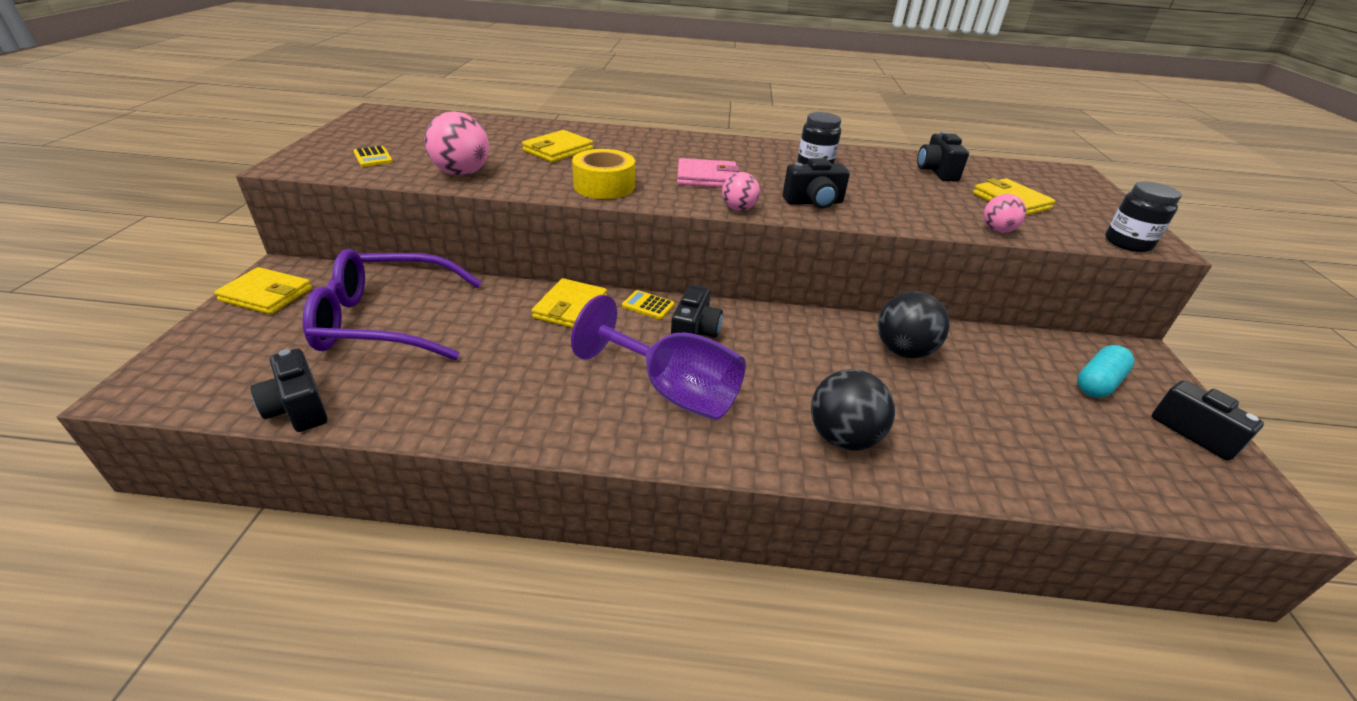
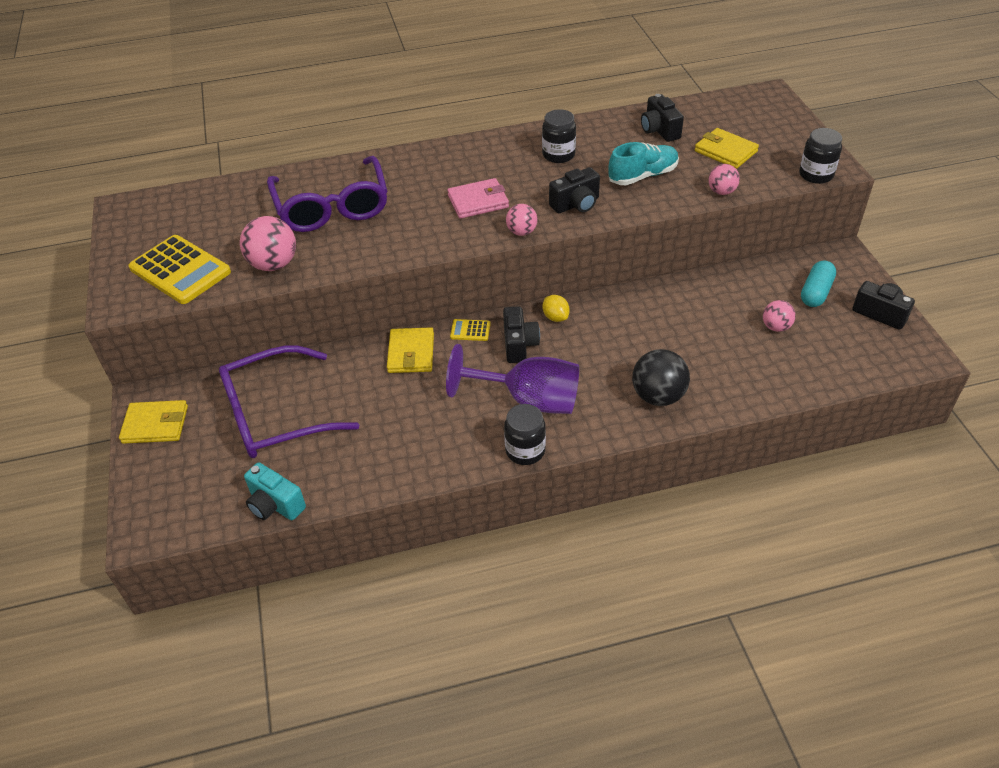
camera: 15 degrees left, 10 degrees up
(298, 408) = (275, 505): black camera -> turquoise camera
(373, 157) = (180, 270): yellow calculator -> yellow calculator, size x2.25
(558, 150) = (332, 207): yellow wallet -> purple glasses
(604, 186) = (401, 240): yellow tape -> none
(634, 447) = (525, 450): none -> black jar
(751, 319) = (555, 317): none -> yellow lemon
(903, 198) = (643, 176): none -> turquoise shoe
(903, 351) = (677, 309): black ball -> none
(1034, 405) = (776, 327): none -> pink ball

